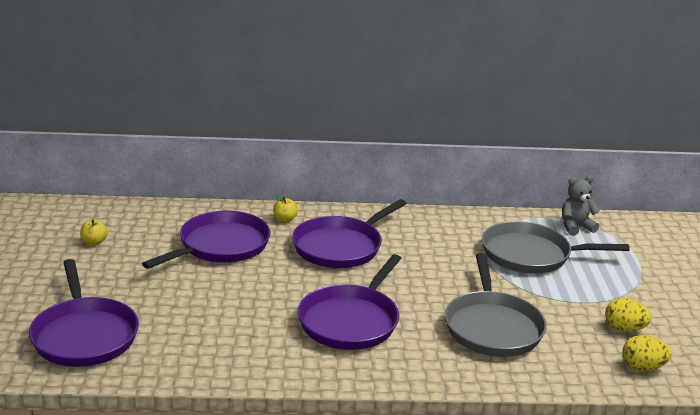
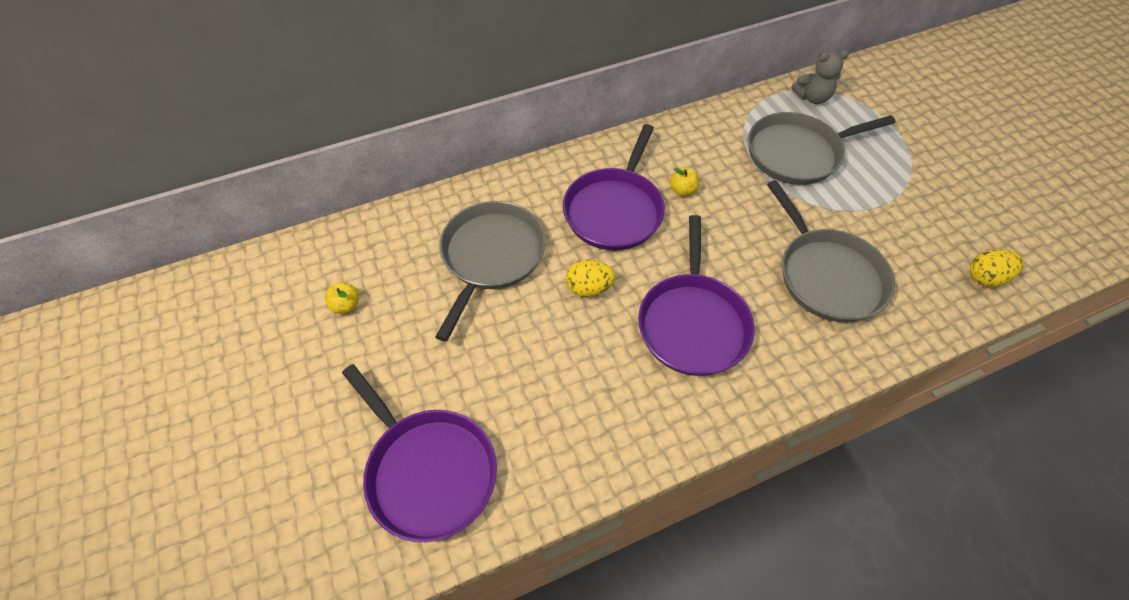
camera: 20 degrees left, 30 degrees up
(221, 246) = (491, 256): purple pan -> grey pan
(285, 219) = (533, 188): yellow apple -> yellow apple (682, 190)
(575, 227) = (812, 97): grey teddy bear -> grey teddy bear turned 150 degrees counterclockwise
(624, 329) = (938, 229): yellow egg -> yellow egg (589, 288)

